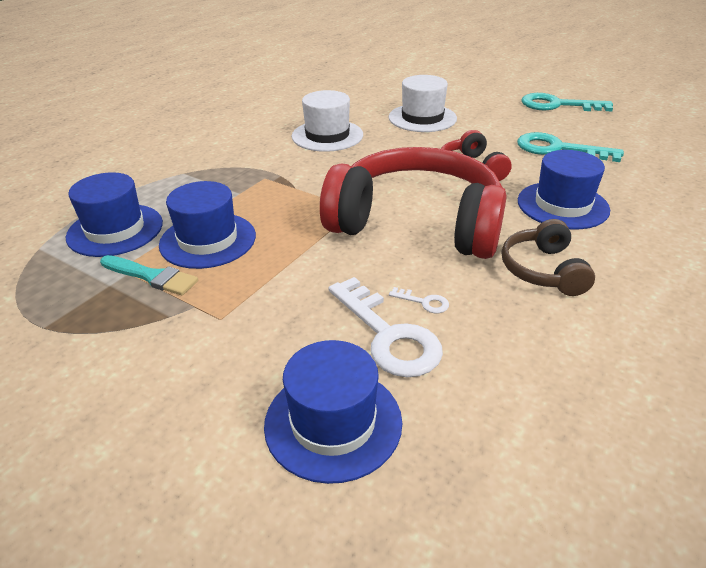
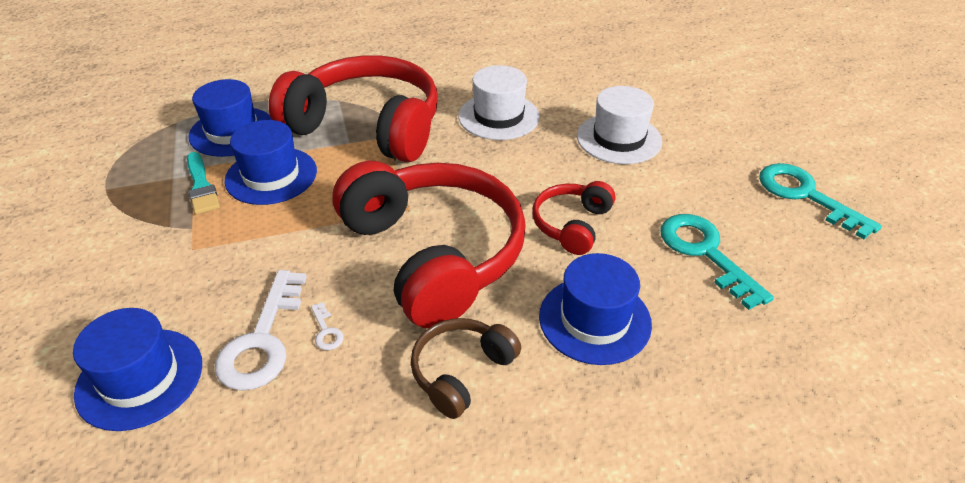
camera: 40 degrees right, 5 degrees up
(237, 178) = (367, 126): none -> red headphones

